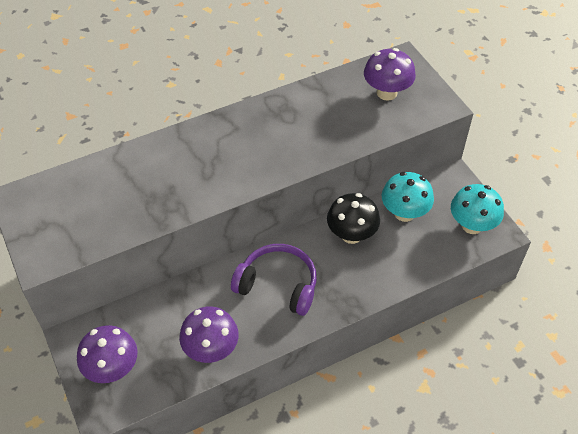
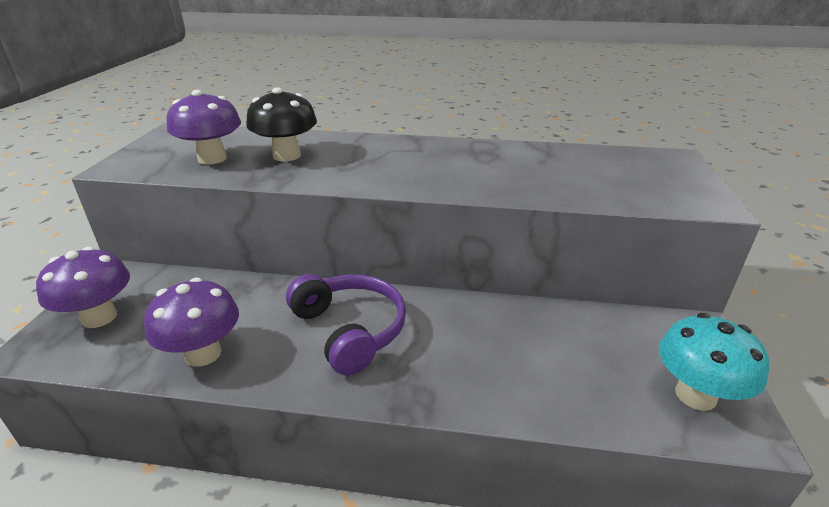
camera: 35 degrees right, 20 degrees down
(351, 235) = (492, 323): black mushroom -> black mushroom (287, 156)
(386, 93) = (630, 173): purple mushroom -> purple mushroom (212, 159)
(404, 213) = (588, 333): turquoise mushroom -> none

